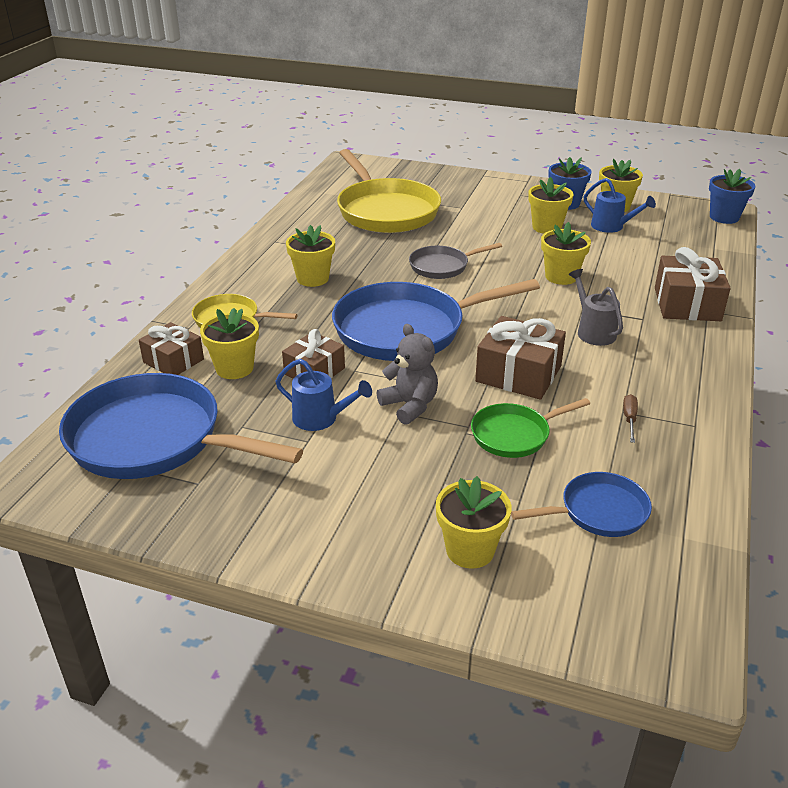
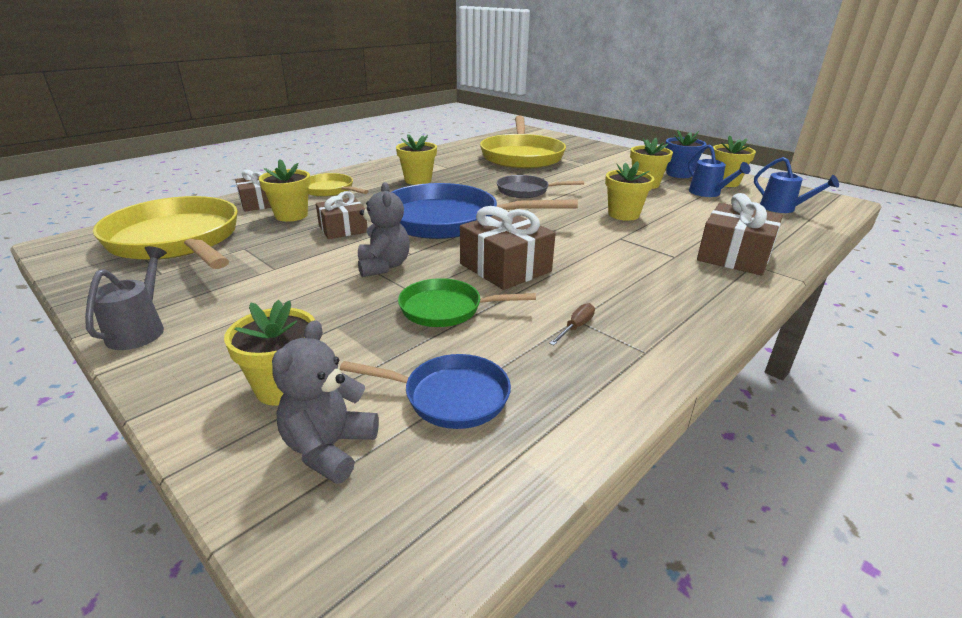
camera: 25 degrees right, 5 degrees down
(154, 439) = (177, 241): blue pan -> yellow pan
(321, 419) = (305, 257): blue watering can -> blue watering can (783, 209)
(559, 581) = (329, 448): none -> grey teddy bear
(593, 331) = (612, 254): grey watering can -> grey watering can (140, 329)
(724, 217) = (835, 205): blue flower pot -> none

